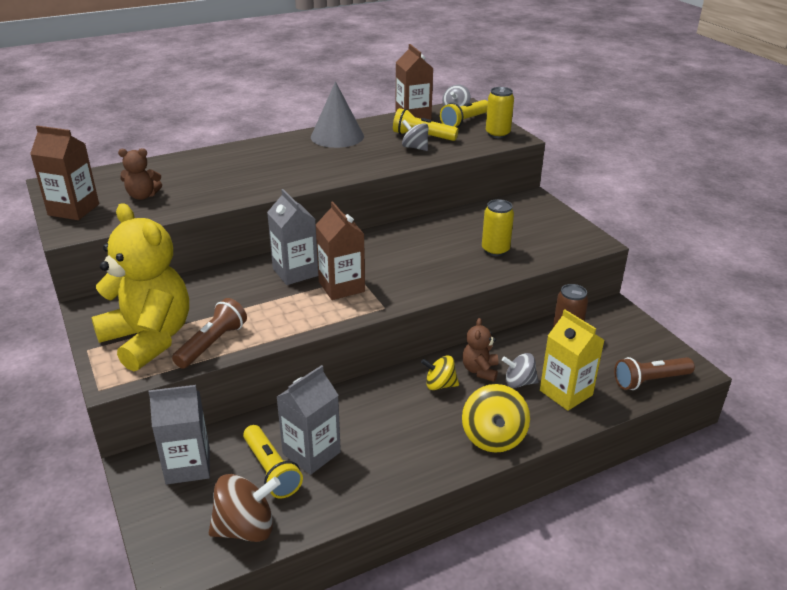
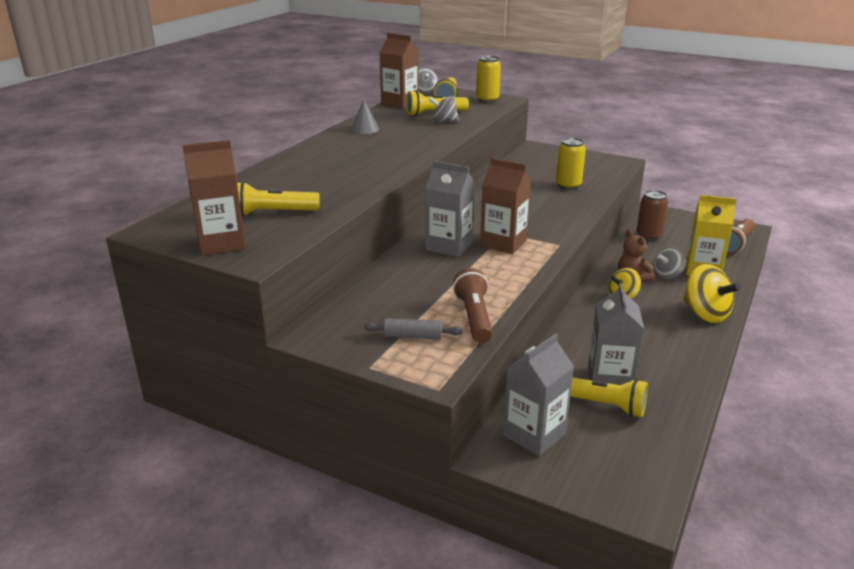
camera: 35 degrees left, 5 degrees down
(142, 196) = (273, 213): brown teddy bear -> yellow flashlight
(149, 339) = (413, 336): yellow teddy bear -> grey rolling pin
(246, 528) = (647, 450): brown spinning top -> none
(337, 136) = (365, 129): grey cone -> grey cone, size x0.53

